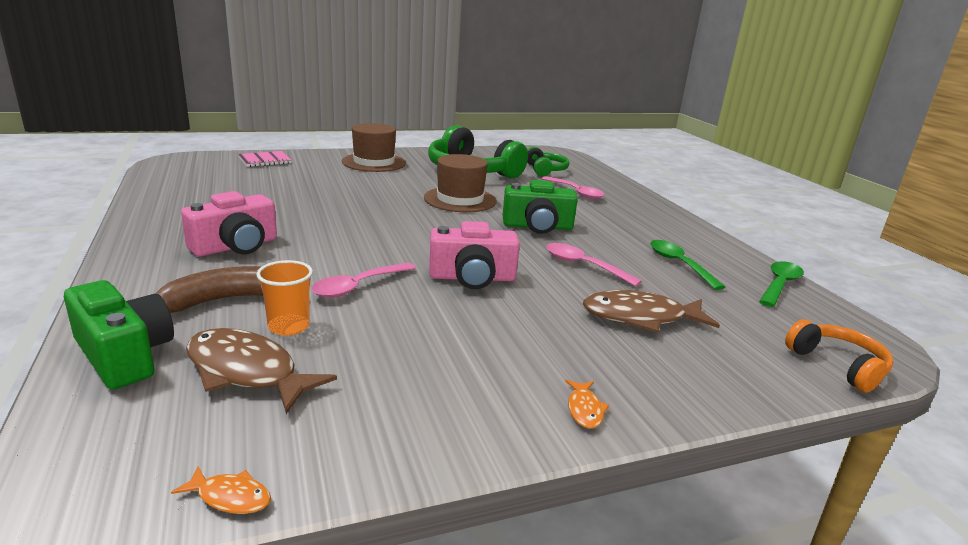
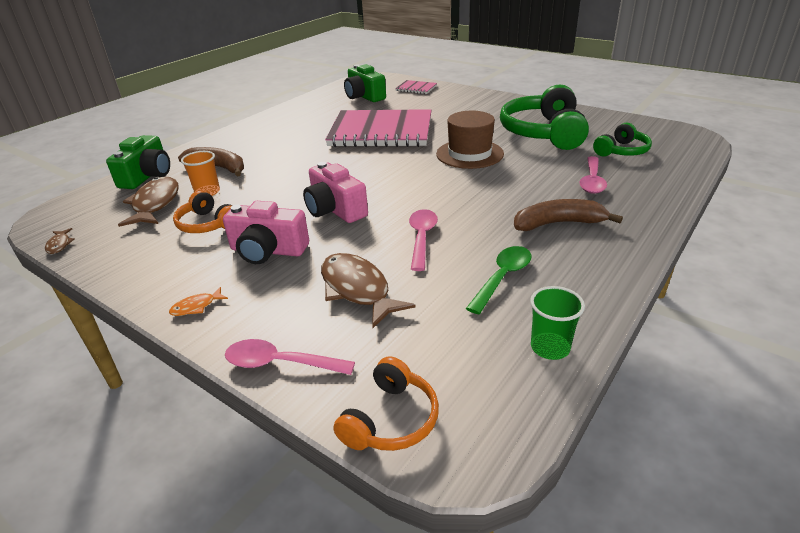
camera: 60 degrees right, 10 degrees up
(230, 497) = (59, 245): orange fish -> brown fish
(236, 246) = (281, 141): pink camera -> pink camera (268, 250)
(334, 205) = (381, 132): none -> pink notebook
(358, 286) = (275, 186): pink spoon -> pink spoon (280, 363)
(374, 162) = (482, 106): brown hat -> none
(386, 350) = (207, 224): none -> orange headphones
(537, 226) = (471, 196): green camera -> green camera (364, 96)
(623, 222) = (558, 223): none -> brown banana
(779, 284) = (550, 347): green spoon -> green cup

